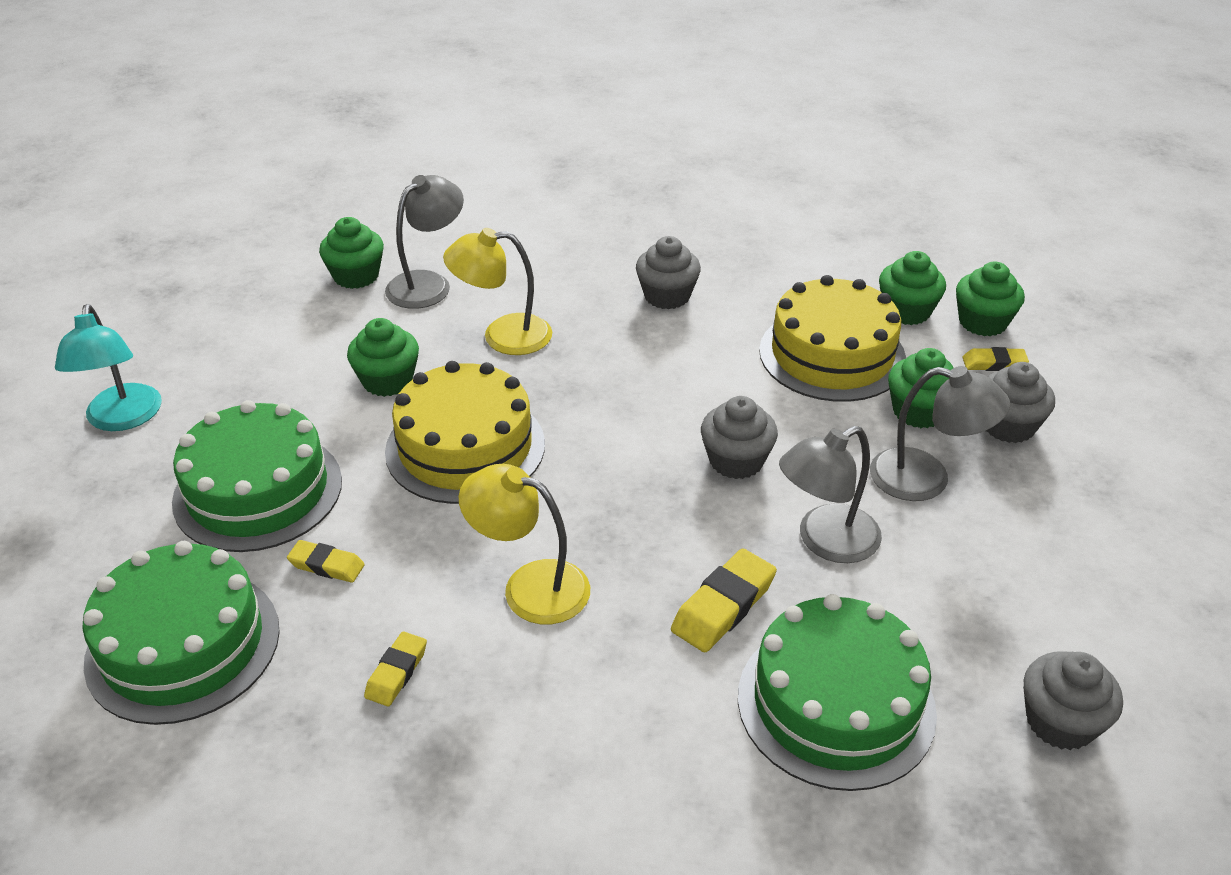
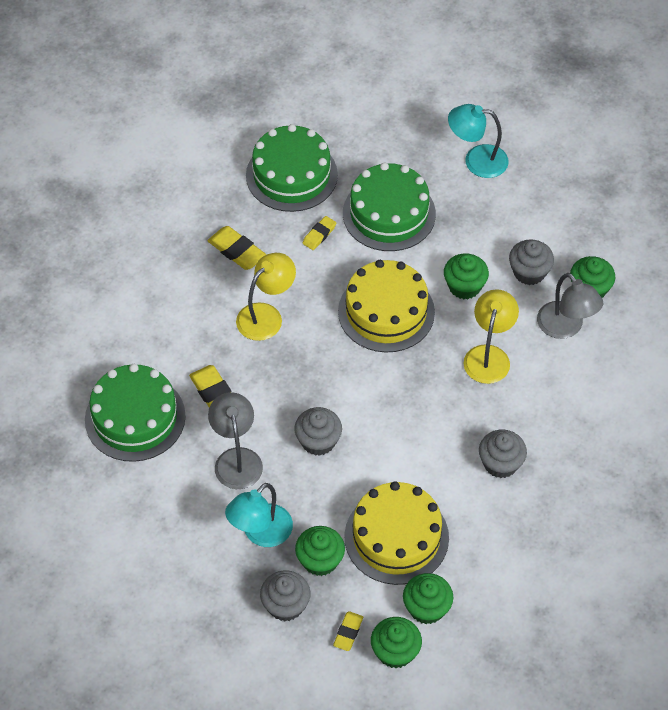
camera: 110 degrees right, 15 degrees up
(396, 672) = (237, 251): yellow eraser -> yellow eraser, size x1.61
(926, 479) = (260, 533): grey lamp -> turquoise lamp
(1060, 722) = (78, 507): grey cupcake -> grey cupcake (529, 272)

